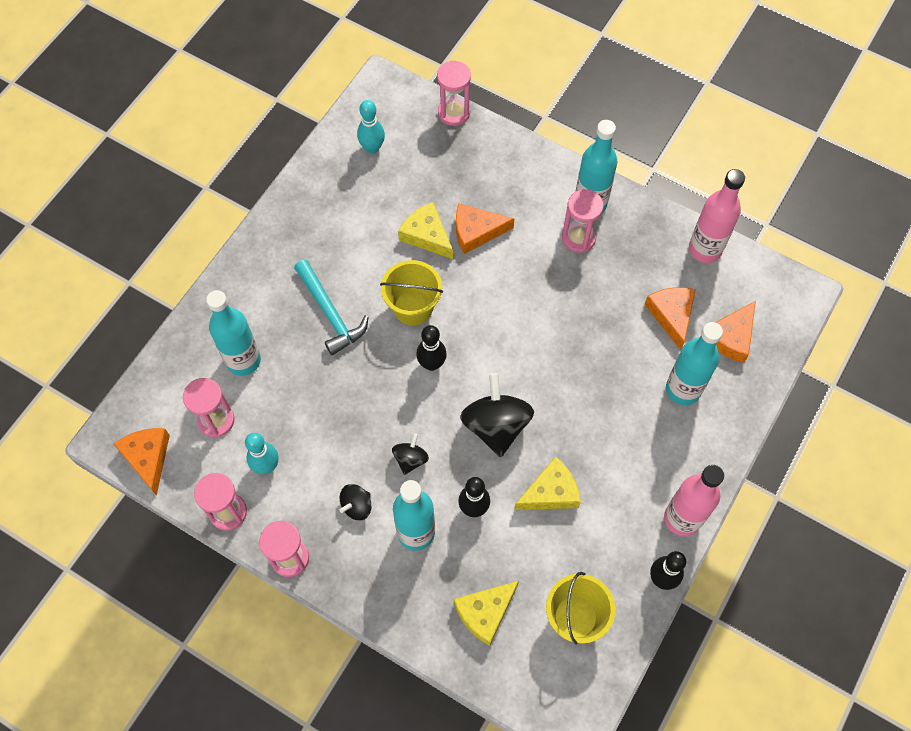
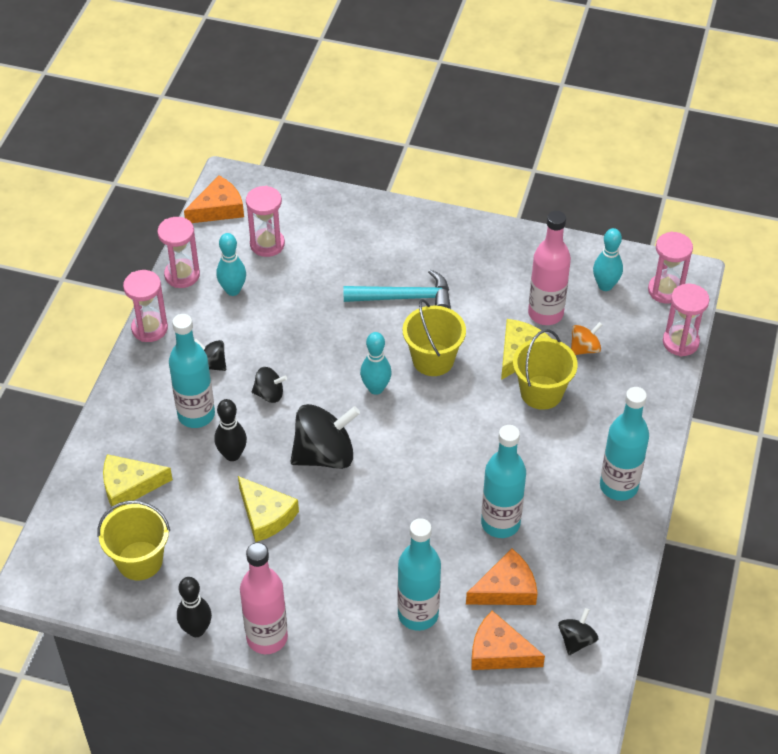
camera: 75 degrees right, 15 degrees down
(243, 360) = (332, 247): turquoise bottle -> turquoise bottle (500, 523)
(330, 313) = (404, 297): turquoise hammer -> turquoise hammer turned 135 degrees counterclockwise
(431, 364) = (376, 388): black bowling pin -> turquoise bowling pin
(438, 185) = (584, 348): none -> orange spinning top
(476, 231) = (541, 392): orange cheese -> yellow bucket
(485, 612) = (129, 486): yellow cheese -> yellow cheese turned 45 degrees counterclockwise
(578, 238) = (570, 484): pink hourglass -> pink hourglass (665, 290)
(705, 249) = (604, 608): pink bottle -> pink bottle (545, 313)
(730, 278) = (576, 640): none -> black spinning top

